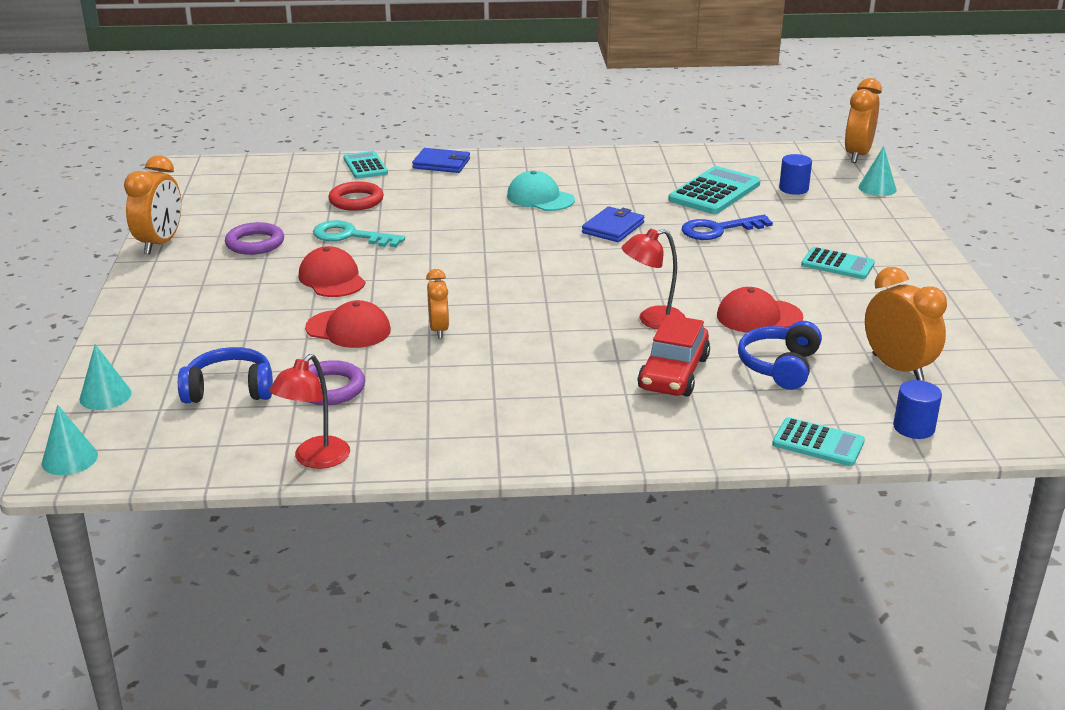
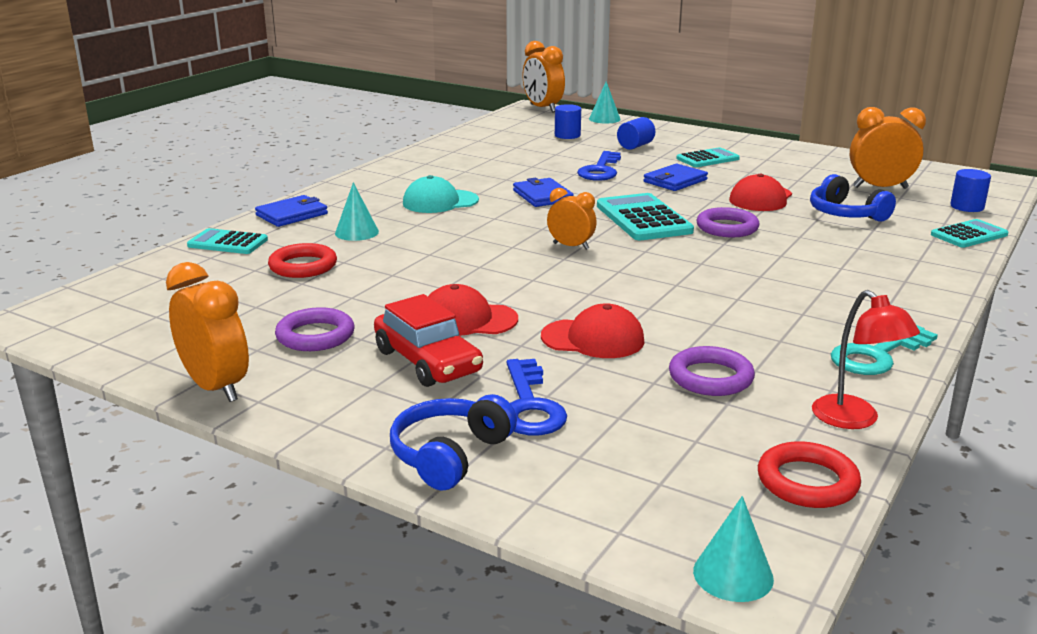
camera: 55 degrees left, 5 degrees down
(105, 396) = (588, 513): turquoise cone -> turquoise cone (356, 232)
(203, 460) = (807, 482): none -> red ring
(224, 338) = (530, 406): none -> blue key
(229, 390) = (657, 430): blue headphones -> blue headphones (450, 455)
(348, 329) = (593, 339): red cap -> red cap turned 45 degrees clockwise
(350, 236) = (382, 288): turquoise key -> turquoise key (877, 355)
(439, 330) = (646, 302): orange clock -> orange clock (571, 246)
(652, 320) = (727, 228): red lamp -> purple ring
(674, 373) = (824, 245): red car -> red car (428, 361)
(714, 192) = (533, 154): turquoise calculator -> turquoise calculator (643, 219)
(743, 267) = (675, 181): none -> blue wallet
(816, 224) = (635, 146): none -> blue cylinder

